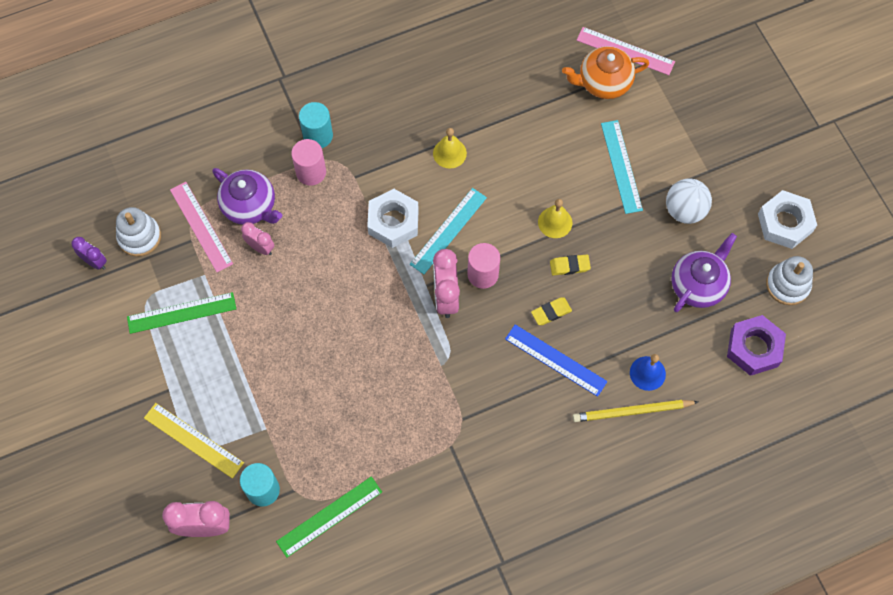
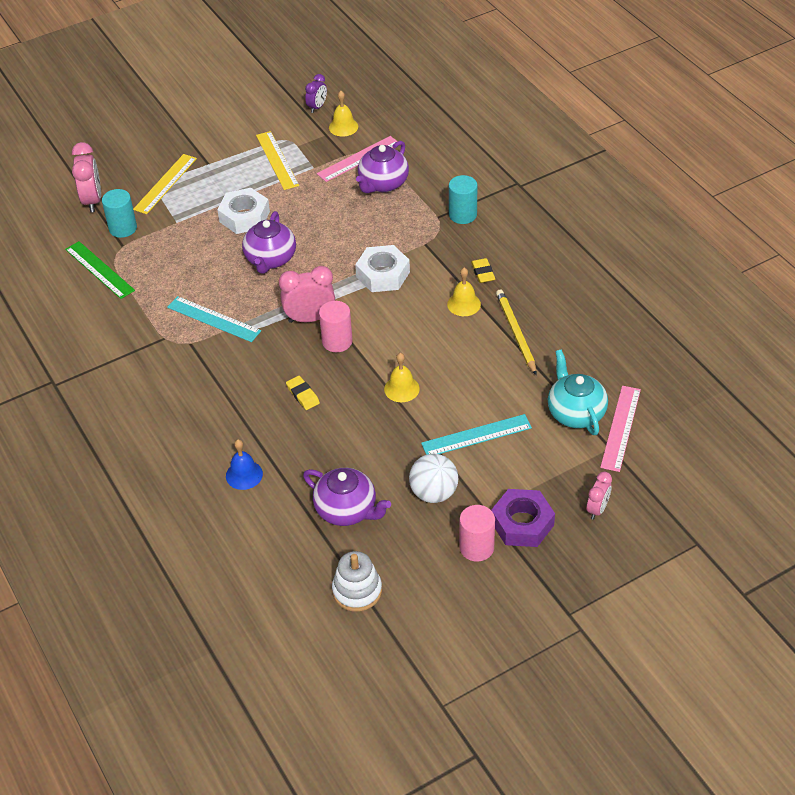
camera: 85 degrees right, 20 degrees down
(139, 237) = (343, 127): white stacking toy -> yellow bell
(181, 312) = (277, 160): green ruler -> yellow ruler
(260, 247) = (344, 195): pink clock -> pink clock (597, 509)
(311, 172) = (424, 215): pink cylinder -> pink cylinder (476, 547)
(349, 330) = (270, 259): none -> purple teapot
(448, 230) = (380, 312): turquoise ruler -> turquoise ruler (214, 319)
(555, 360) = (252, 403): blue ruler -> none
(569, 266) = (354, 404): yellow eraser -> yellow eraser (483, 273)
(603, 82) = (575, 413): orange teapot -> turquoise teapot
(632, 412) = (202, 465): yellow pencil -> yellow pencil (515, 333)
(754, 348) = (279, 563): purple nut -> purple nut (522, 523)
(785, 223) = (434, 585): white nut -> white nut (244, 216)

